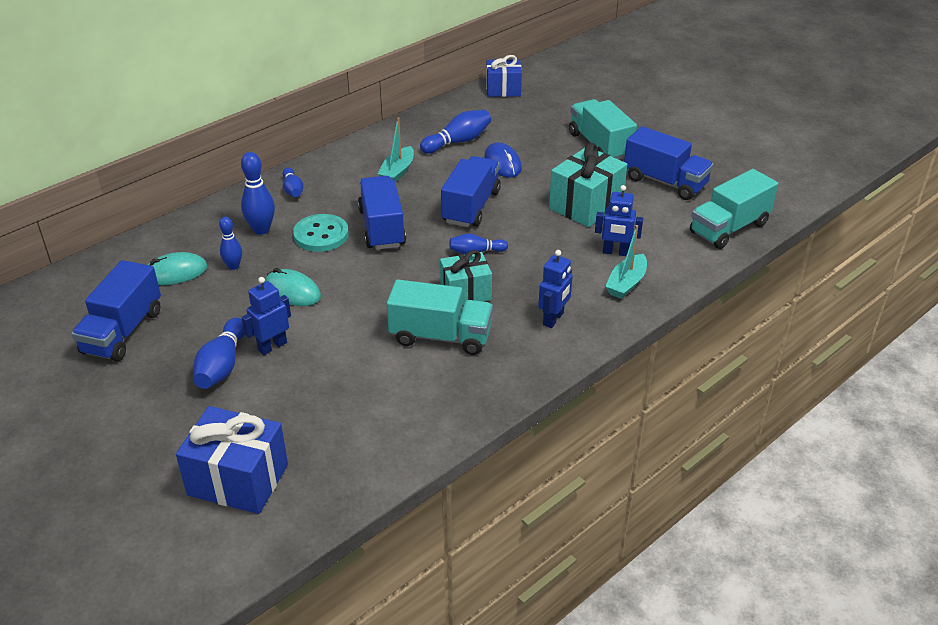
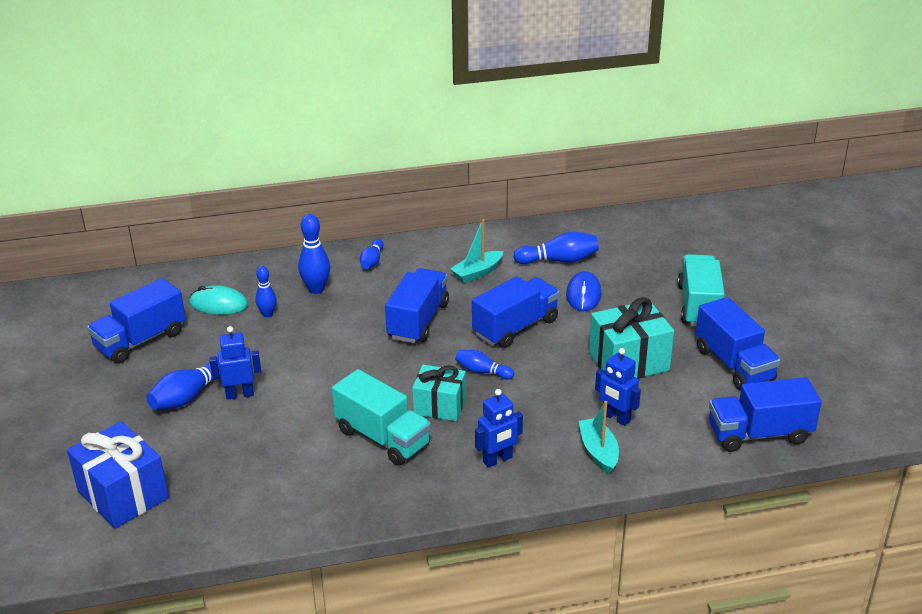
camera: 30 degrees right, 5 degrees down
(292, 291) = (295, 352): turquoise mouse -> none
(321, 235) = (361, 310): turquoise button -> none
(503, 89) = (650, 221): blue gift -> none
(626, 283) = (598, 452): turquoise boat -> turquoise boat turned 105 degrees clockwise
(729, 228) = (759, 434): turquoise truck -> blue truck

